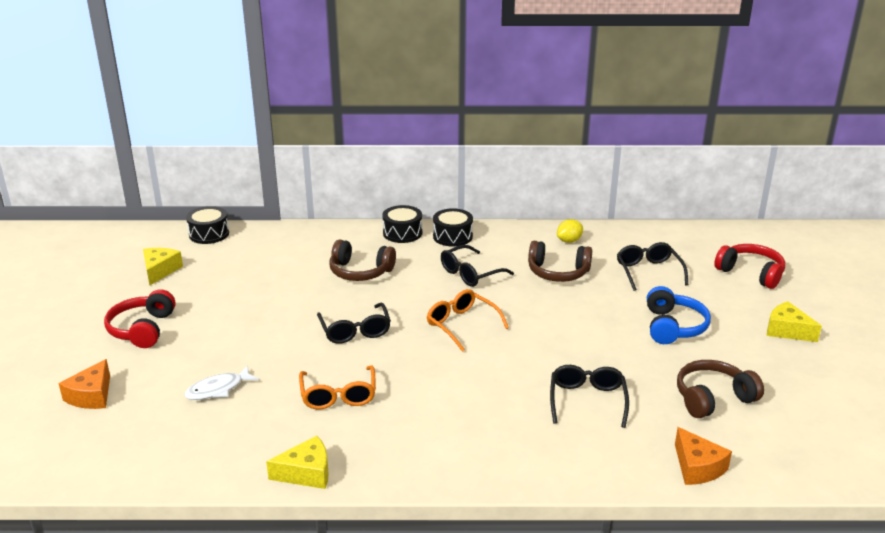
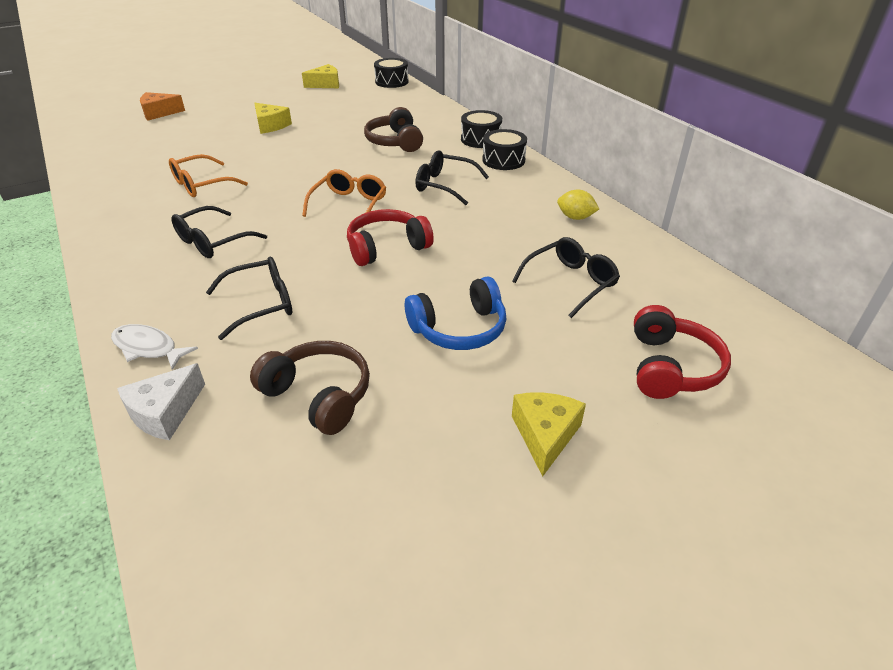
camera: 60 degrees right, 10 degrees up
(142, 329) = (246, 102): red headphones -> red headphones (386, 247)
(218, 389) = (187, 143): white fish -> white fish (148, 348)
(306, 473) = (92, 202): yellow cheese -> yellow cheese (271, 125)
(355, 331) = (300, 165): black glasses -> black glasses (212, 242)
(558, 272) = (499, 227): brown headphones -> none
(697, 467) = (165, 412): orange cheese -> white cheese

